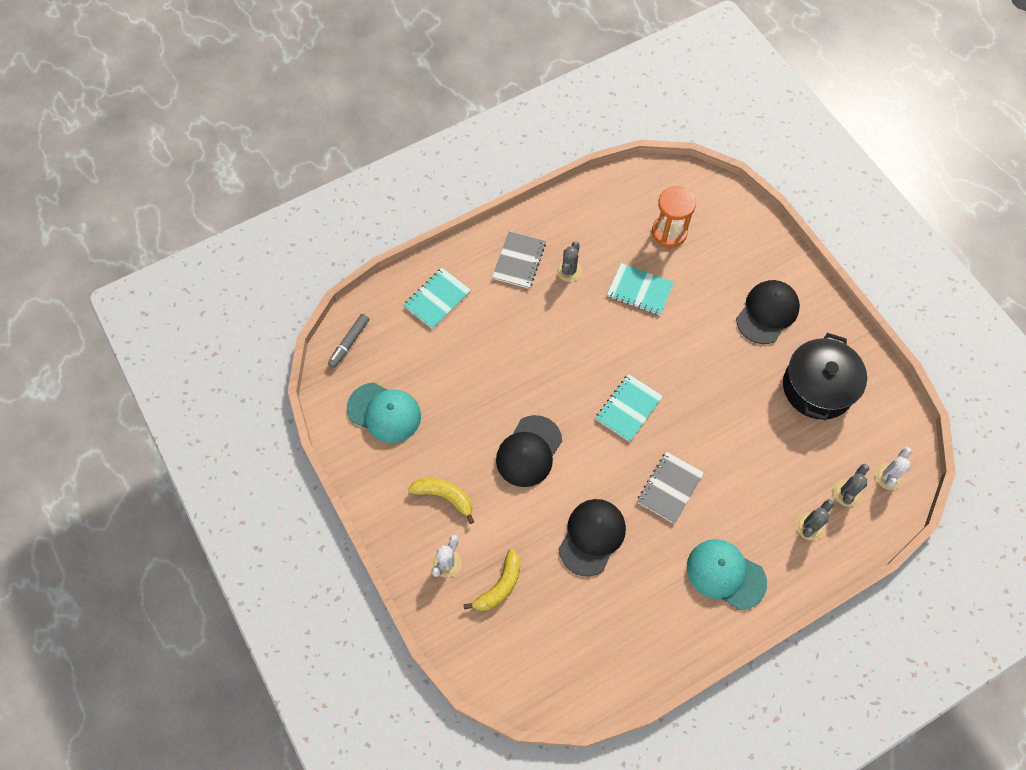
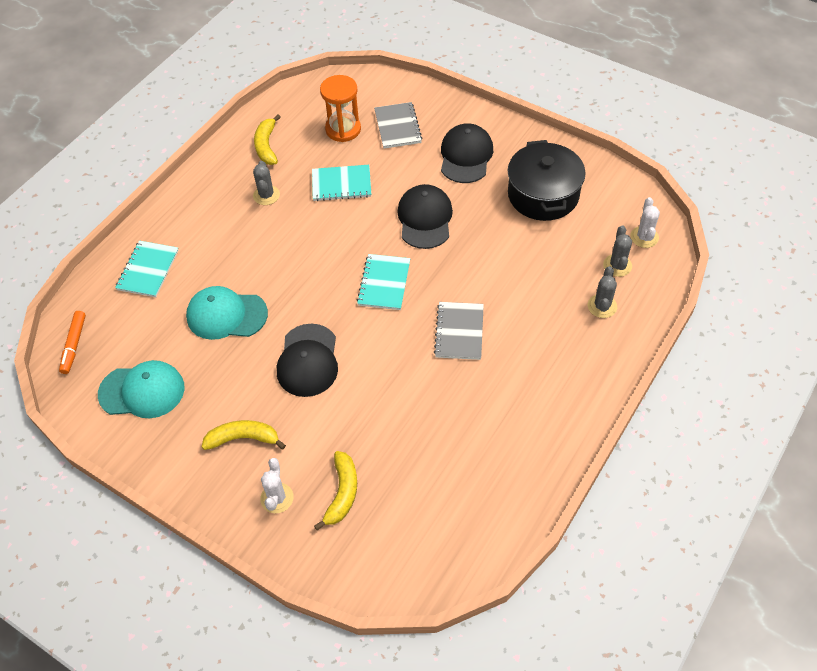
camera: 25 degrees left, 10 degrees down
(349, 342) = (74, 345): grey marker -> orange marker
(519, 261) = (214, 206): grey notebook -> grey notebook (398, 127)
(592, 537) = (409, 407): black cap -> black cap (425, 219)
(593, 219) = (267, 146): none -> yellow banana
(725, 574) = (551, 380): turquoise cap -> turquoise cap (226, 315)

